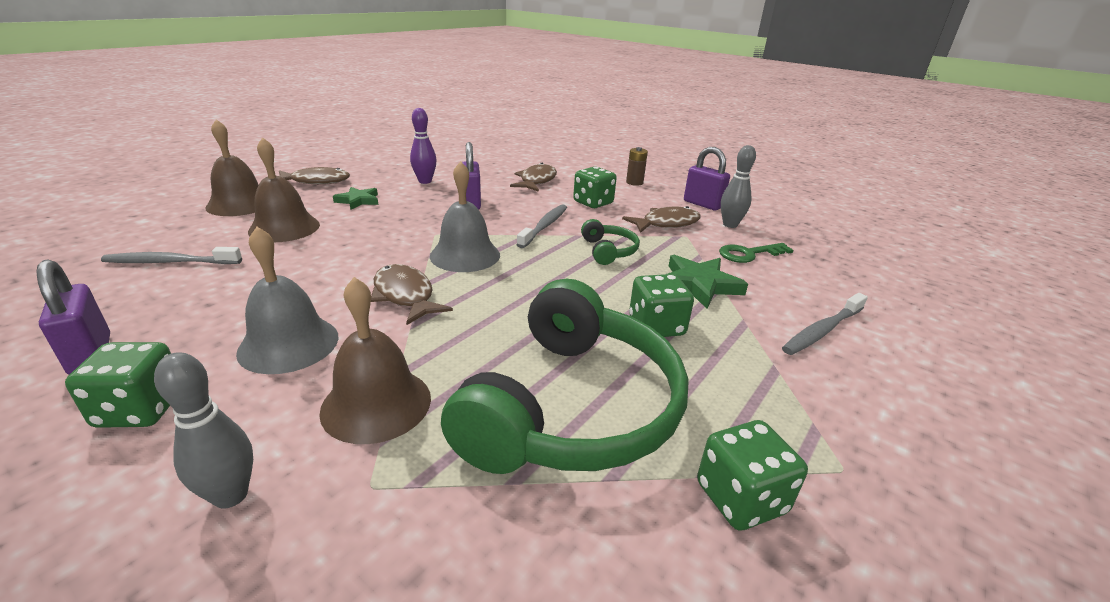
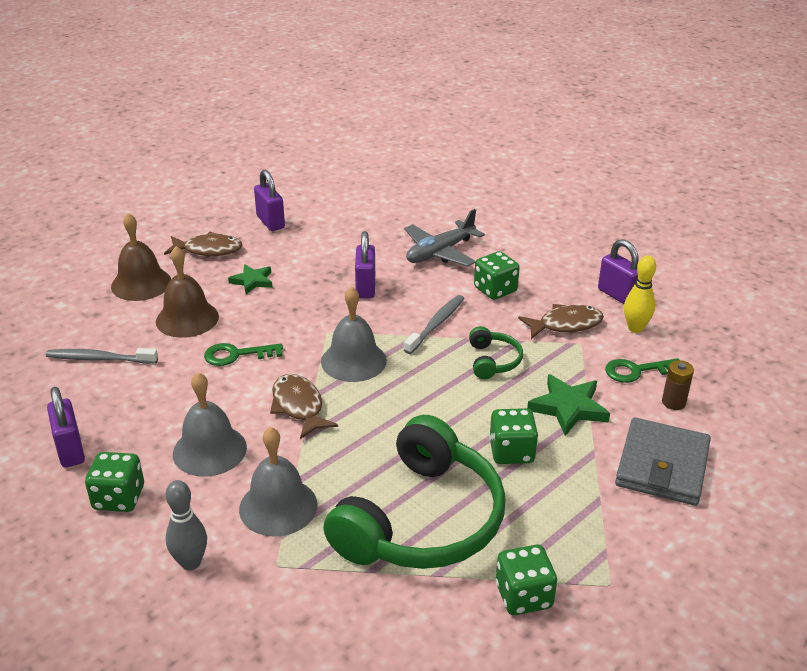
camera: 10 degrees right, 5 degrees up
(335, 254) = (236, 355): none -> green key
(376, 404) = (278, 506): brown bell -> grey bell
(379, 165) = (270, 222): none -> purple padlock
(425, 181) = (319, 251): purple bowling pin -> none
(536, 181) = (440, 252): brown fish -> grey plane
(634, 182) = (551, 257): brown battery -> brown battery (673, 402)
(730, 225) = (635, 328): grey bowling pin -> yellow bowling pin
(822, 331) = (662, 466): grey toothbrush -> grey wallet

